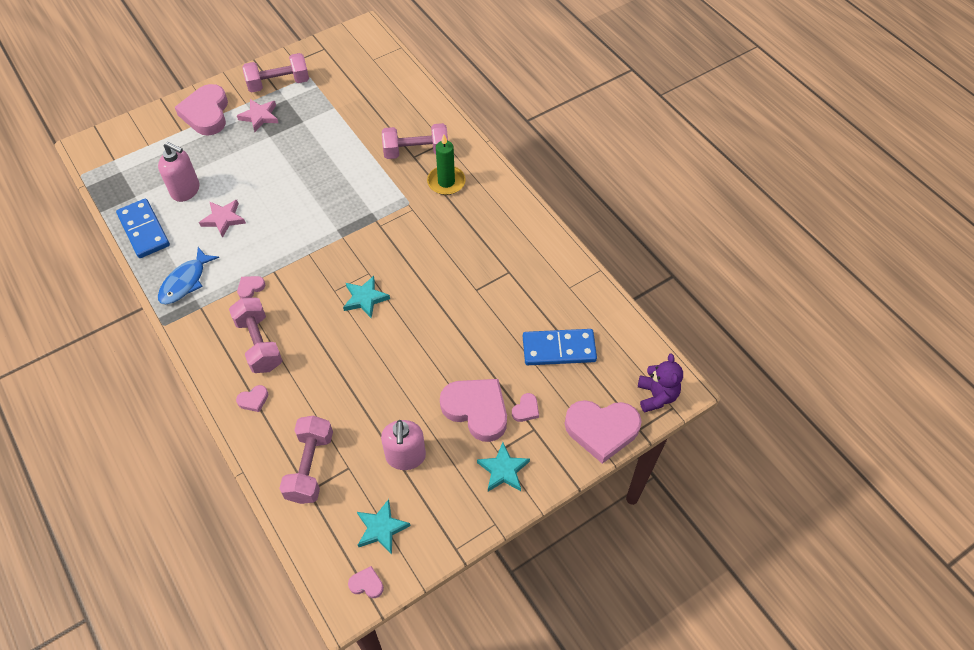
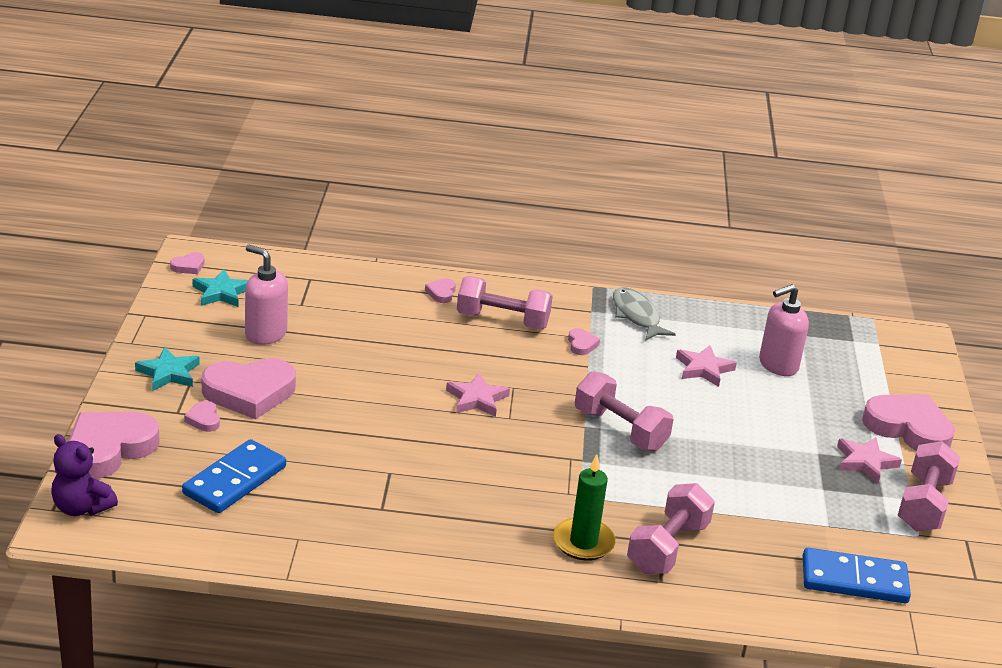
camera: 125 degrees right, 25 degrees down
(144, 230) = (740, 321): blue domino -> blue domino (854, 580)
(185, 282) = (636, 316): blue fish -> grey fish
(310, 467) = (331, 289): pink dumbbell -> pink dumbbell (620, 430)
(365, 298) = (477, 399): turquoise star -> pink star

